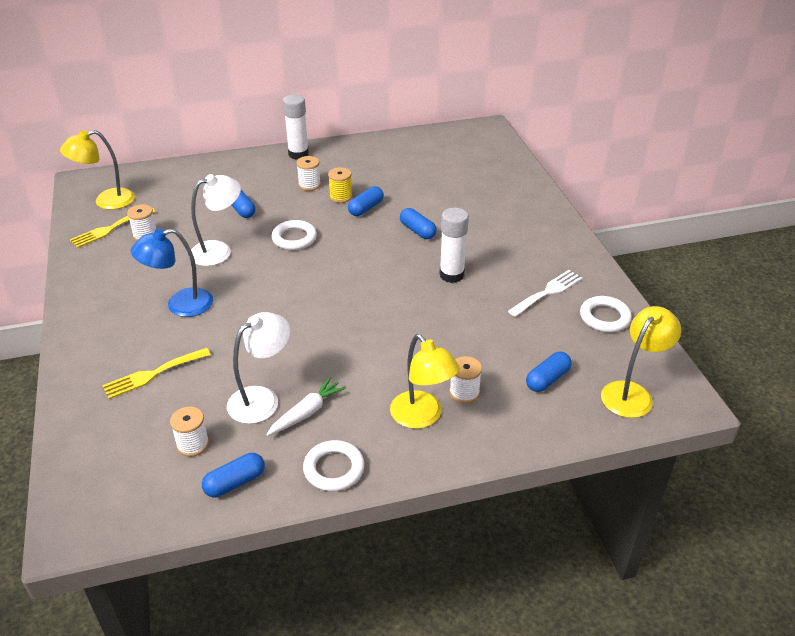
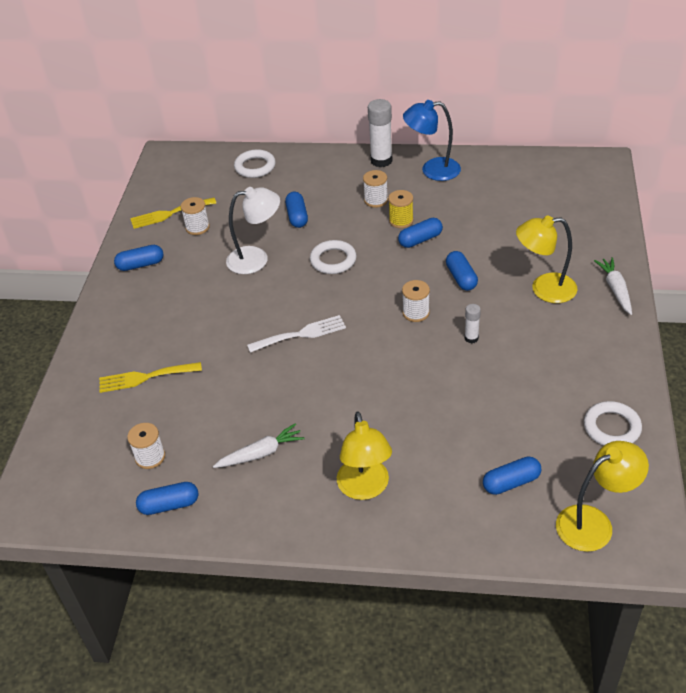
camera: 25 degrees right, 5 degrees up
(100, 277) = (140, 265): none -> blue capsule
(106, 201) = (178, 182): yellow lamp -> yellow lamp (544, 289)
(180, 305) = (197, 311): blue lamp -> blue lamp (432, 170)
(262, 399) = (227, 428): white lamp -> none
(334, 469) = (259, 517): white ring -> white ring (255, 167)
(451, 275) = (471, 338): white glue stick -> white glue stick, size x0.53
(464, 392) = (419, 473): white spool -> white spool (416, 313)
(548, 292) = (564, 382): white fork -> white fork (301, 334)
(549, 216) = (615, 289): none -> white carrot

